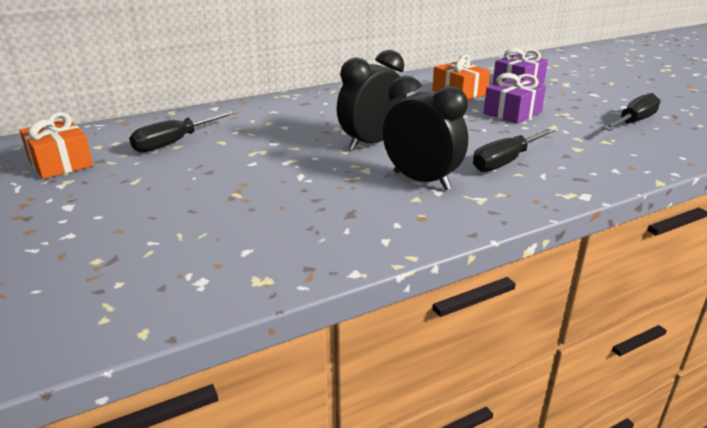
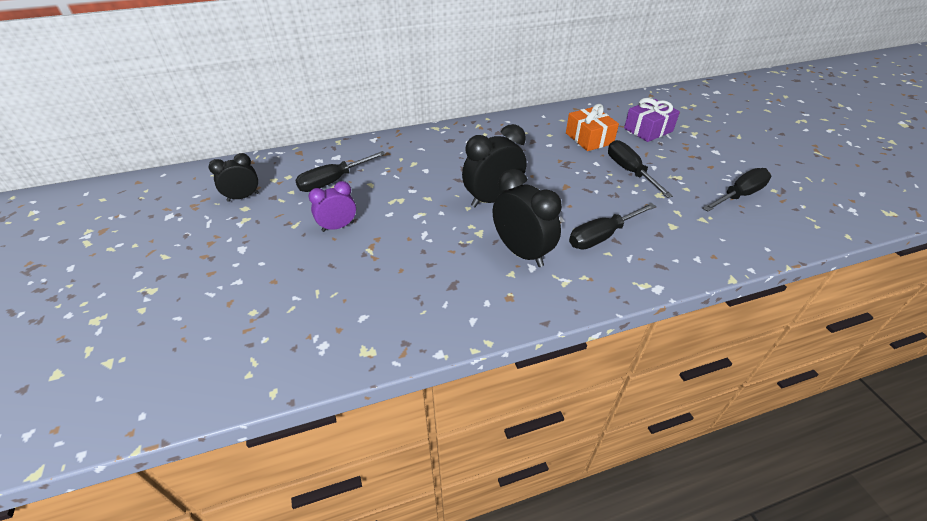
camera: 10 degrees right, 15 degrees up
(60, 163) = (243, 197): orange gift -> black clock
(191, 178) = (338, 226): none -> purple clock
(512, 113) = (629, 171): purple gift -> black screwdriver

